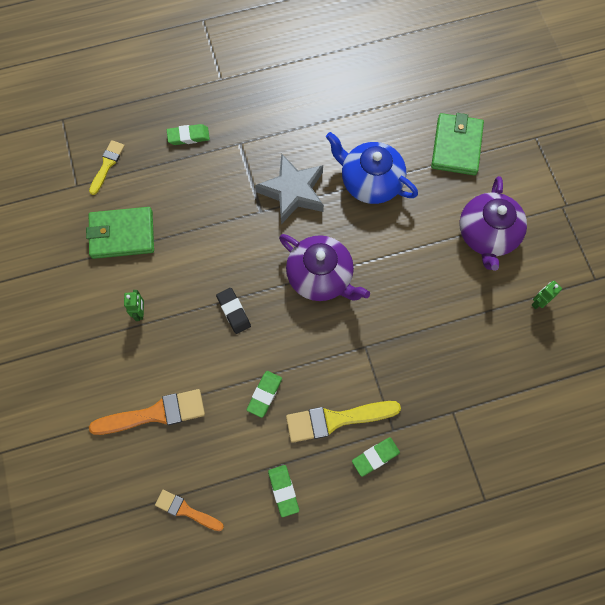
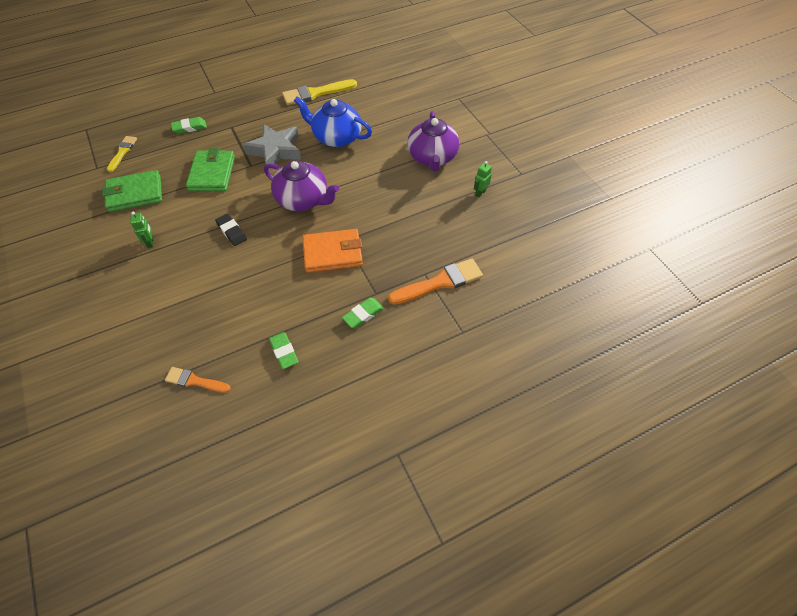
camera: 10 degrees left, 15 degrees down
(155, 414) = (164, 312): orange brush -> orange brush (440, 282)
(264, 394) = (262, 284): green eraser -> none
(336, 419) = (326, 293): yellow brush -> yellow brush (316, 93)
(349, 363) = (332, 253): none -> orange wallet
(456, 146) = (400, 109): green wallet -> green wallet (212, 173)

